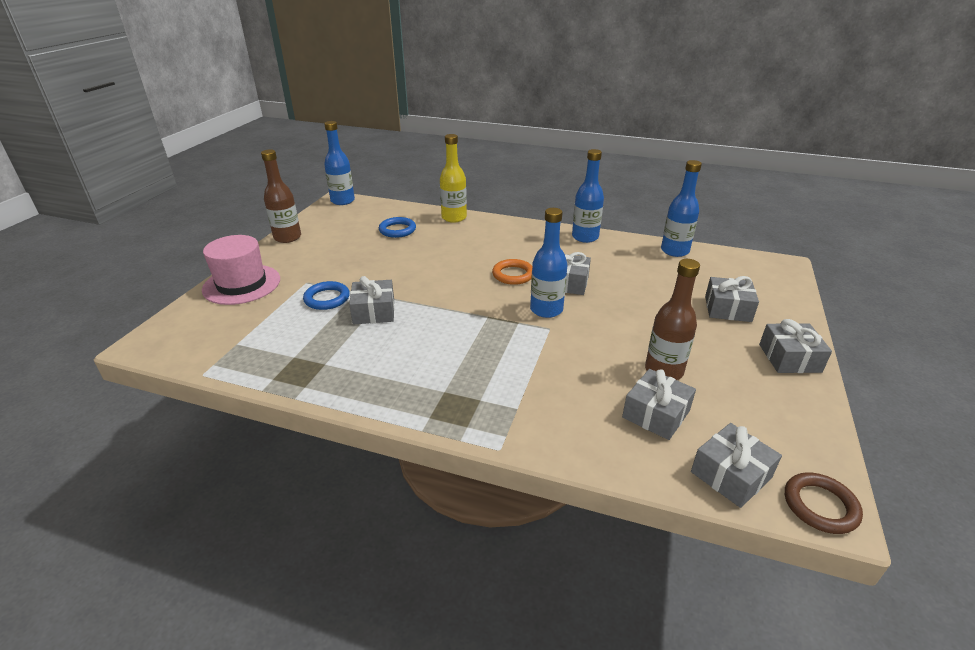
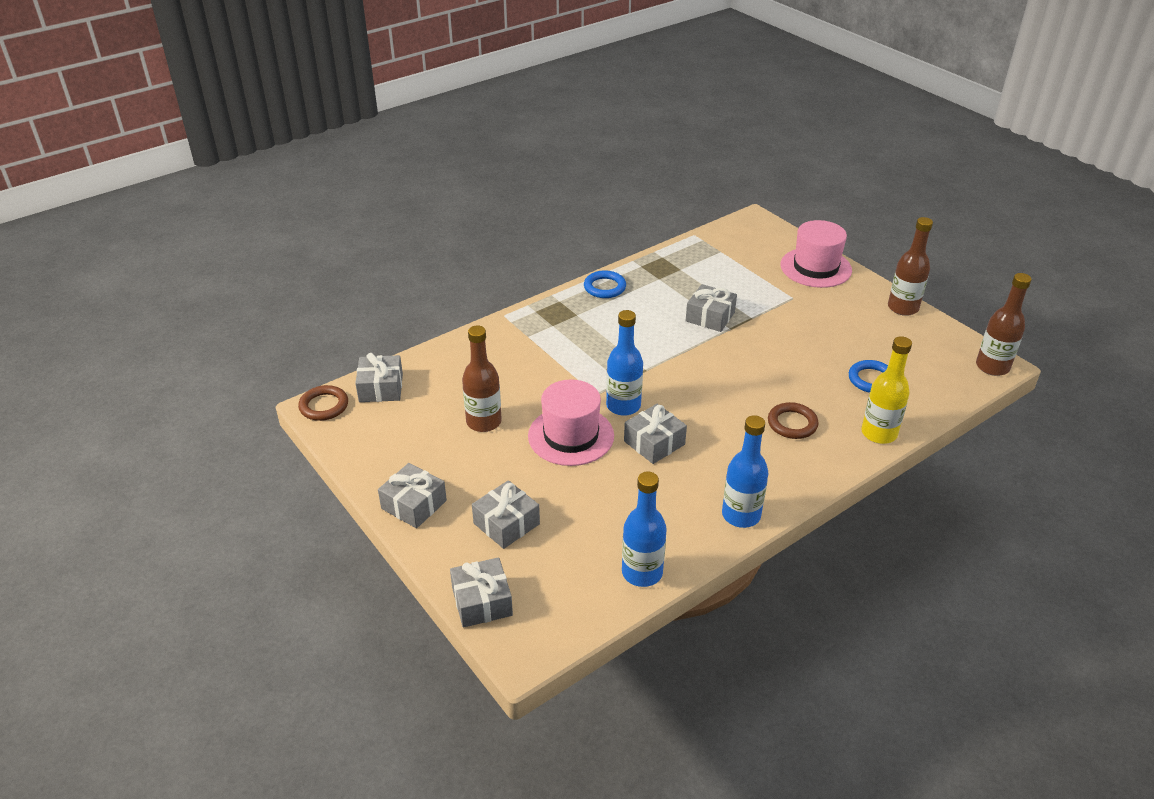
camera: 125 degrees right, 5 degrees up
(327, 298) = (753, 301): blue ring -> blue ring (604, 287)
(342, 201) = (992, 367): blue bottle -> brown bottle
(479, 243) = (792, 424): none -> brown ring
(513, 275) = (702, 416): orange ring -> none
(612, 319) = (571, 436): none -> pink hat
(656, 414) = (454, 390): grey gift -> grey gift (482, 601)

